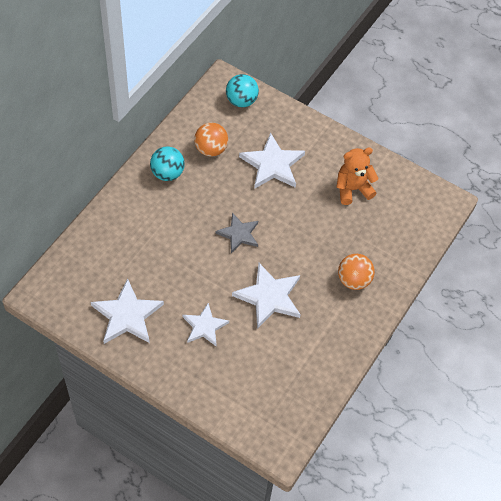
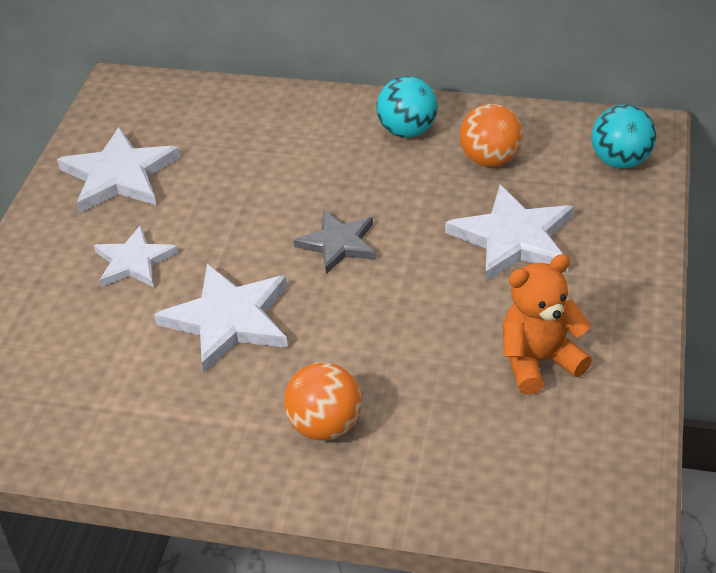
camera: 75 degrees right, 15 degrees down
(353, 189) = (538, 361): orange teddy bear -> orange teddy bear turned 75 degrees counterclockwise

